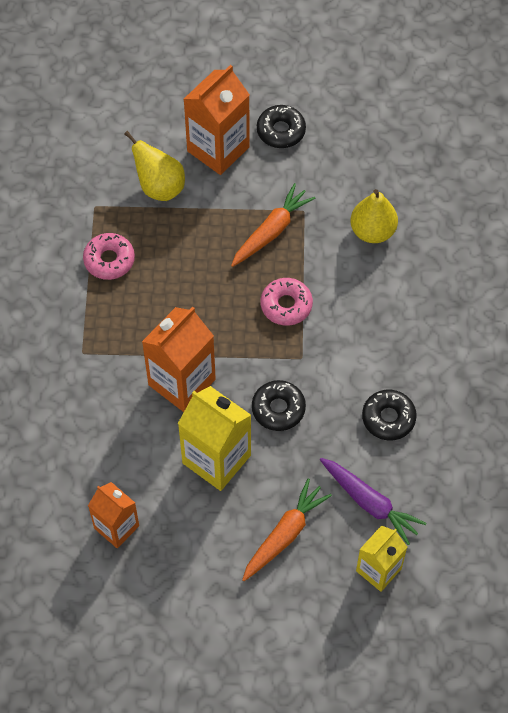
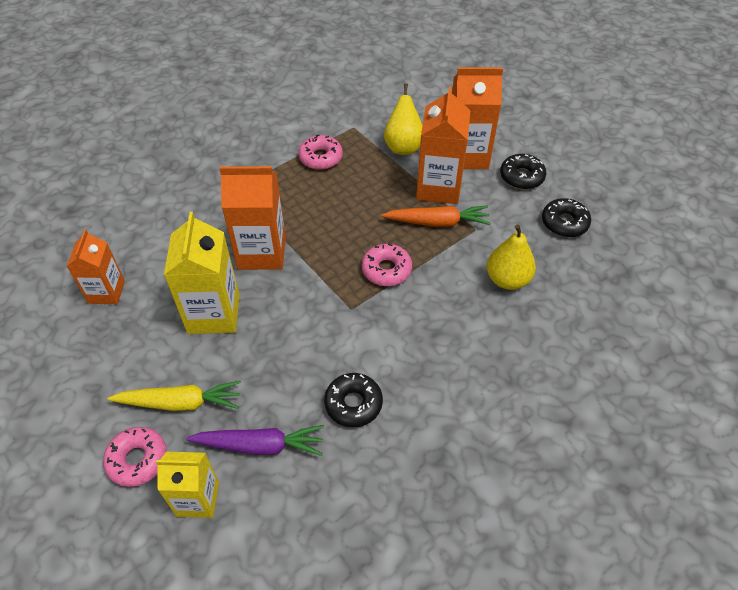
camera: 50 degrees right, 10 degrees down
(234, 199) = (438, 187): none -> orange carton
(278, 409) = (292, 323): black donut -> black donut (564, 223)
(284, 534) = (180, 403): orange carrot -> yellow carrot
(311, 592) = (137, 460): none -> pink donut
(369, 503) = (260, 445): purple carrot -> purple carrot turned 90 degrees counterclockwise

